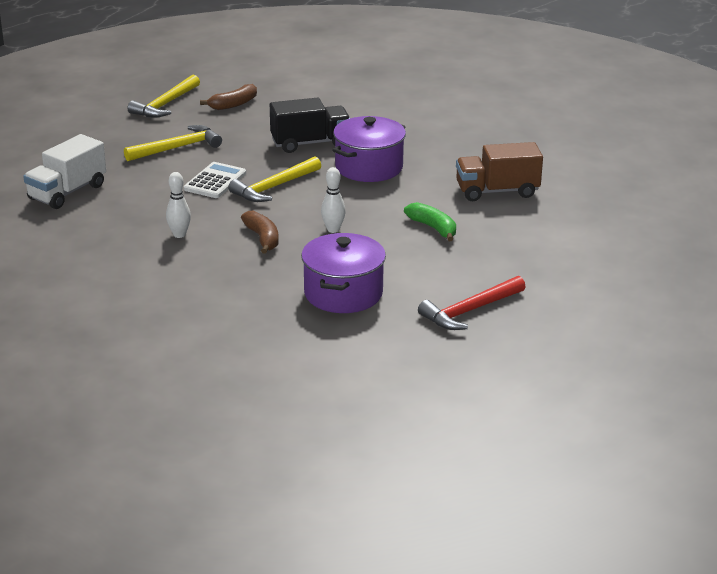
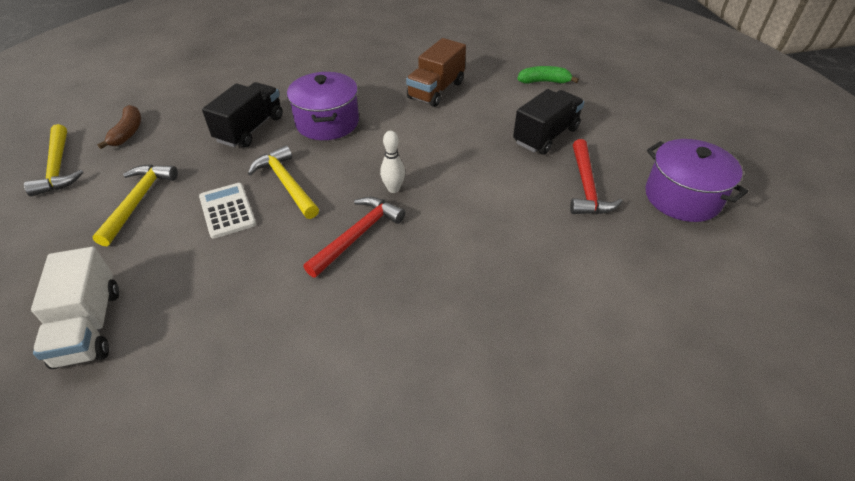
camera: 50 degrees left, 15 degrees up
(179, 235) = (283, 286): white bowling pin -> none
(262, 238) = (358, 235): brown banana -> red hammer
(274, 187) = (286, 183): yellow hammer -> yellow hammer turned 150 degrees clockwise
(343, 293) = (498, 237): purple pot -> purple pot (682, 197)
(433, 228) = (451, 141): green banana -> green banana (544, 82)
(515, 267) = (545, 136): none -> black truck

